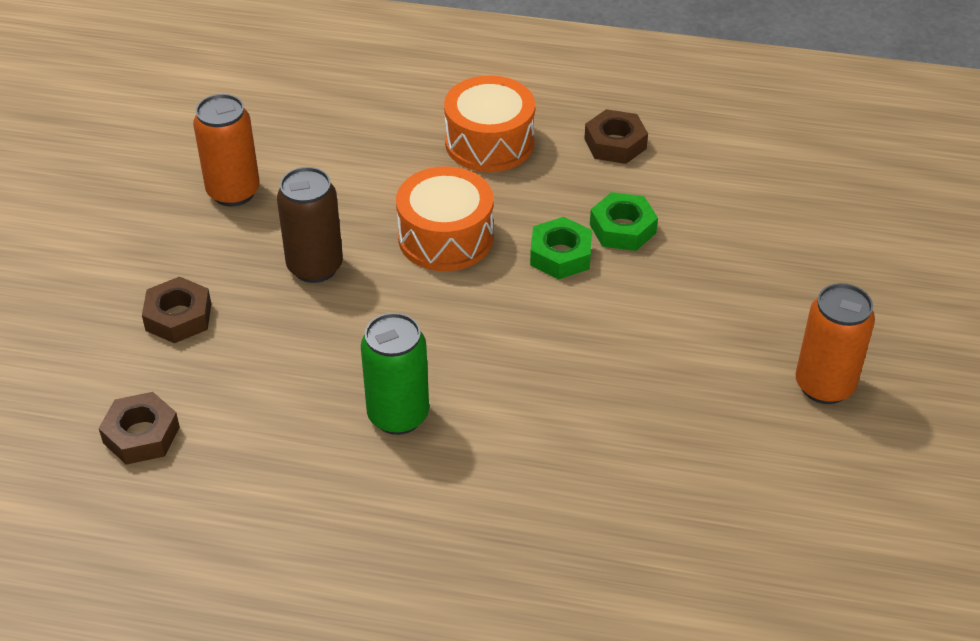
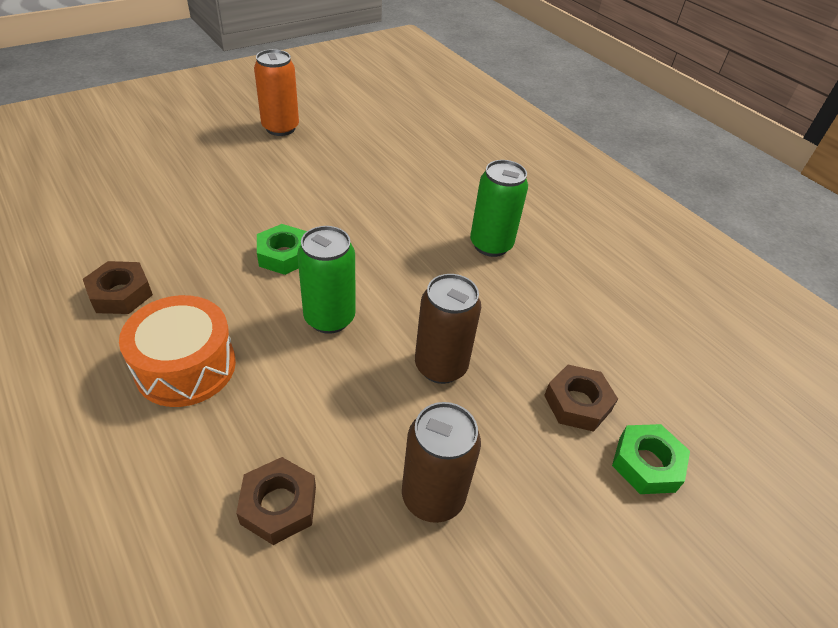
camera: 140 degrees left, 0 degrees up
(141, 435) = (659, 337): brown nut -> brown nut (279, 505)
(233, 192) = (433, 496): orange can -> brown can
(445, 237) = (329, 318): orange drum -> green can
(622, 229) = (226, 242): green nut -> green nut (646, 464)

